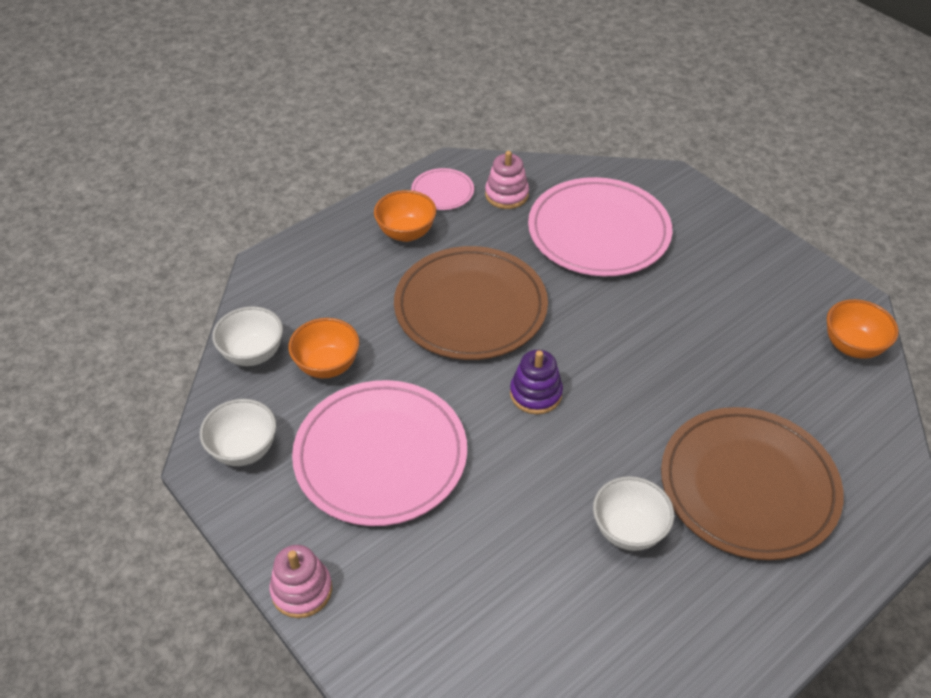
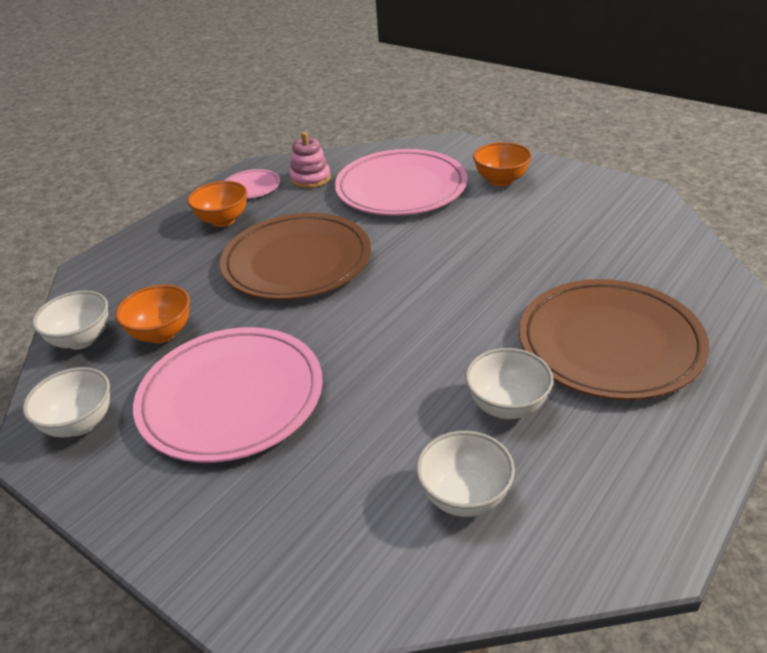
camera: 10 degrees left, 10 degrees down
(302, 590) = (162, 545): pink stacking toy -> none
(535, 394) = (378, 314): purple stacking toy -> none
(564, 612) = (464, 496): none -> white bowl
(852, 346) = (655, 222): orange bowl -> orange bowl (501, 180)

